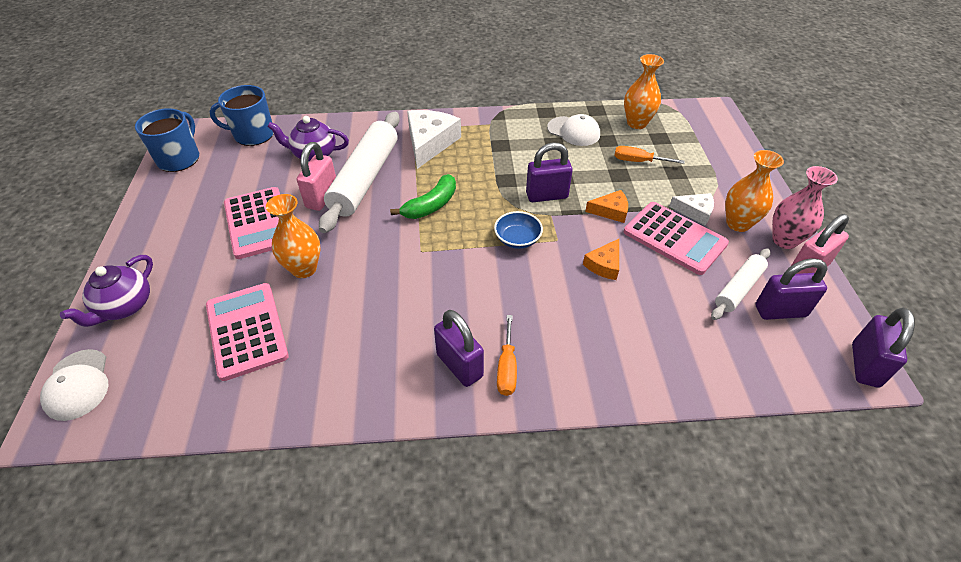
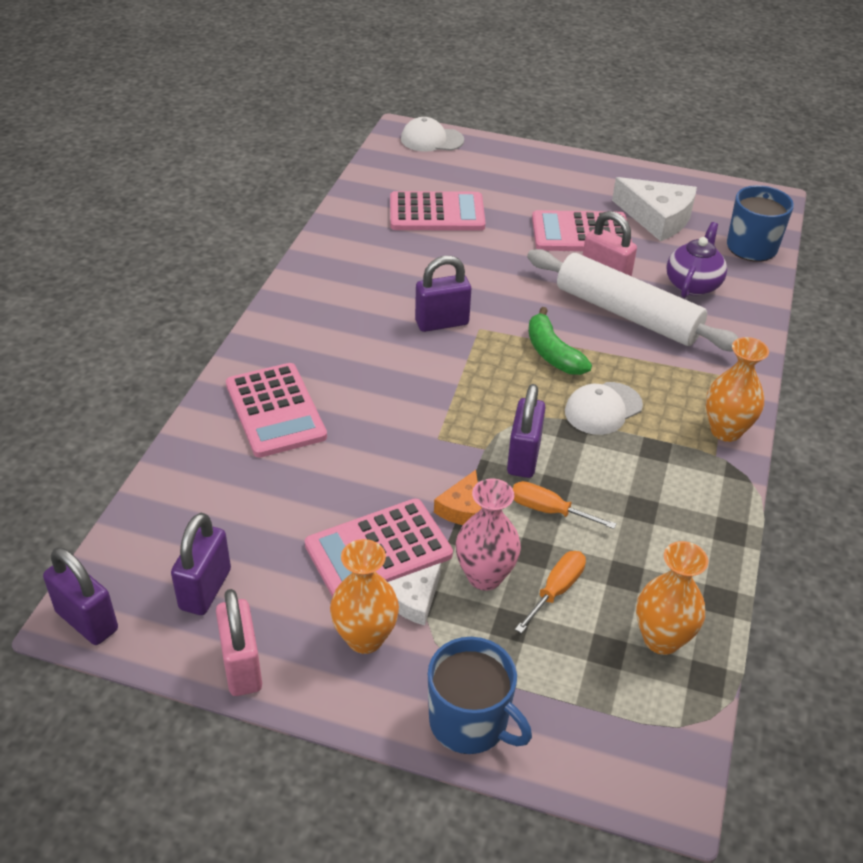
camera: 110 degrees right, 5 degrees down
(125, 306) = (503, 160): purple teapot -> none
(179, 158) = (717, 196): blue mug -> blue mug (470, 722)
(304, 269) = (496, 251): orange vase -> orange vase (725, 430)
(430, 143) = (685, 383): white cheese -> white cheese (657, 218)
(459, 365) = (317, 317): purple padlock -> purple padlock (442, 323)
(507, 368) = (293, 344): orange screwdriver -> orange screwdriver (549, 510)
(517, 239) = (457, 405): blue bowl -> none
(573, 131) = (664, 544): white cap -> white cap (603, 408)
(595, 345) = (275, 410): none -> pink calculator
(604, 265) = (374, 462): orange cheese -> none
(738, 288) = (262, 568): white rolling pin -> none
(784, 240) = (304, 675): pink vase -> pink vase (485, 576)

